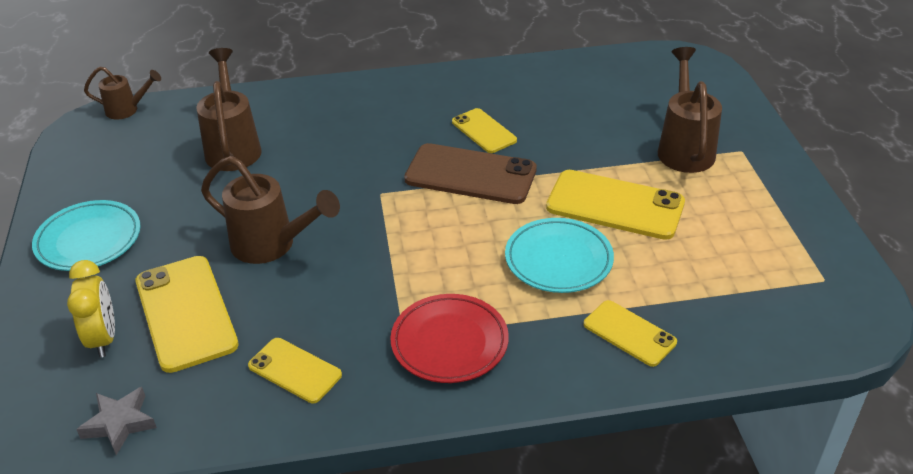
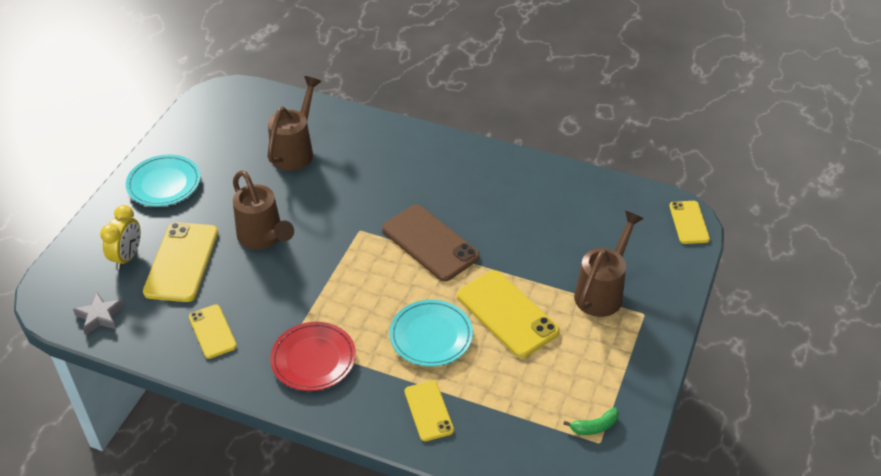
camera: 30 degrees right, 5 degrees up
(127, 110) = (252, 91): brown watering can -> none
(484, 131) = (469, 211): yellow phone -> yellow phone (689, 222)
(804, 268) = (594, 426): none -> green banana

